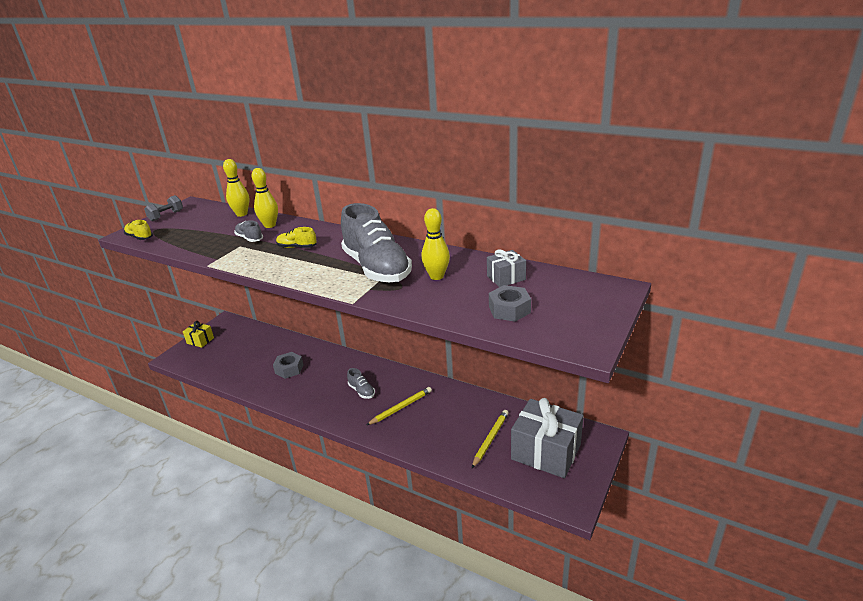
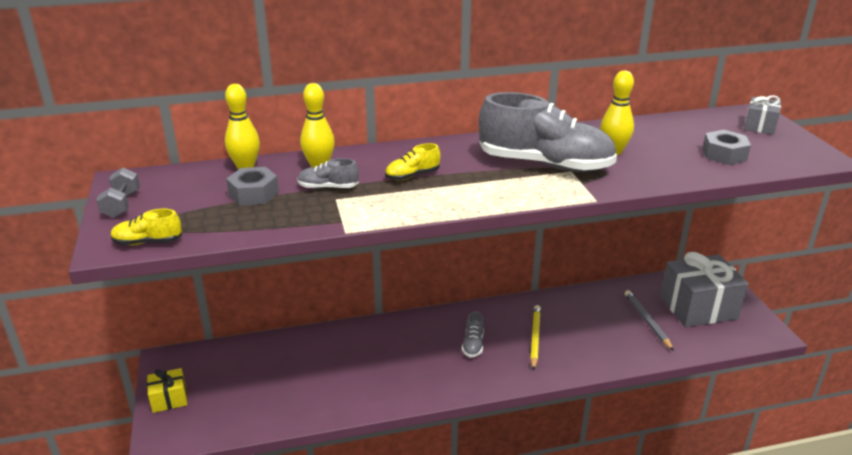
camera: 45 degrees left, 0 degrees up
(289, 369) = (355, 366): grey nut -> grey nut (254, 194)
(361, 391) = (473, 344): grey shoe -> grey shoe turned 90 degrees clockwise
(490, 439) = (647, 321): yellow pencil -> grey pencil
(506, 278) = (668, 133): grey gift -> grey gift (759, 126)

